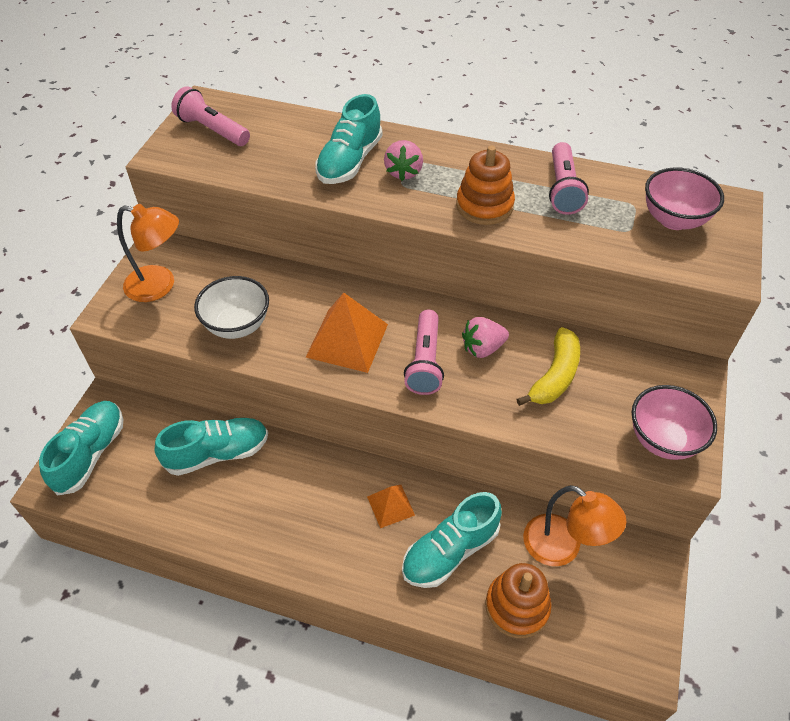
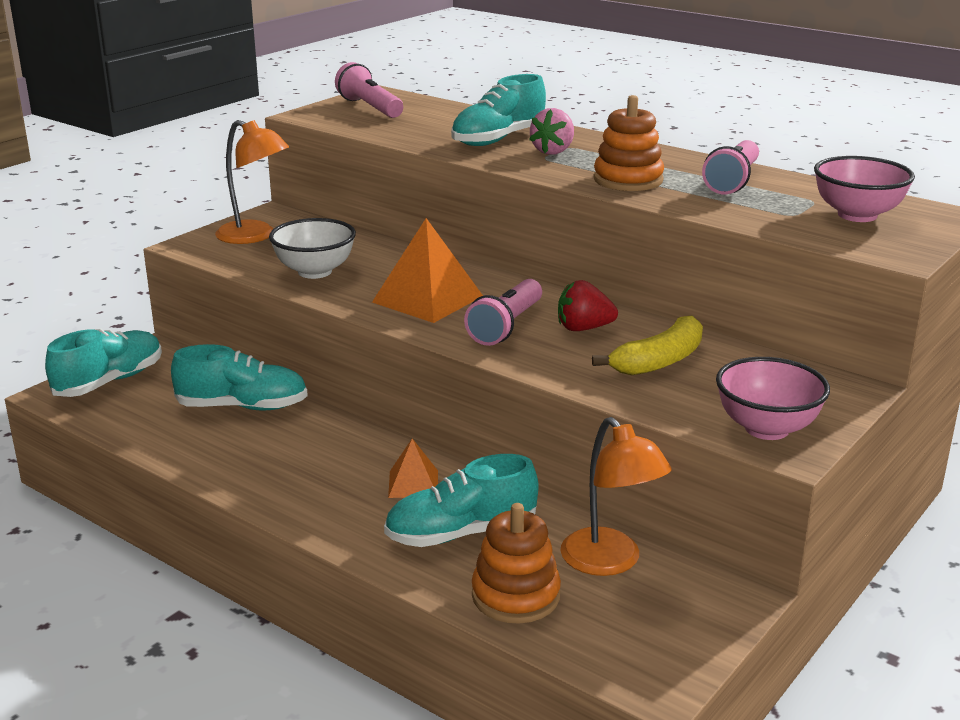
camera: 20 degrees right, 25 degrees down
(482, 348) = (583, 328): pink strawberry -> red strawberry

